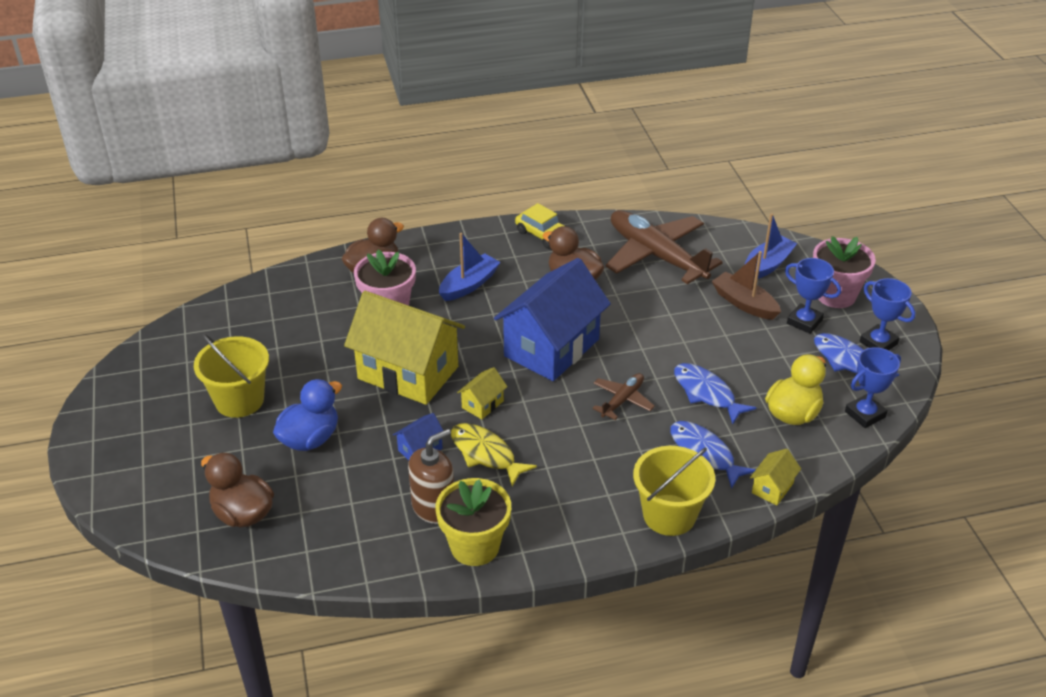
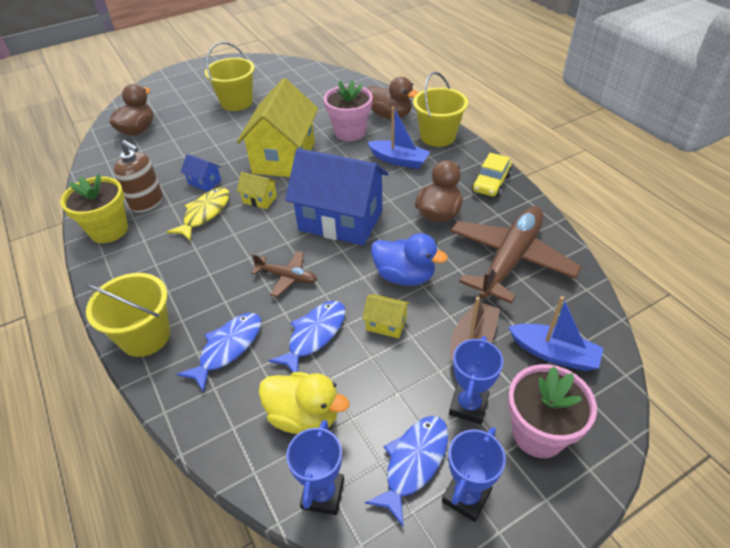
camera: 75 degrees right, 5 degrees up
(310, 439) = (207, 136): blue duck -> blue duck (404, 276)
(440, 247) = (437, 136): none -> yellow bucket
(772, 488) = (187, 413): yellow house -> yellow house (386, 324)
(865, 414) = (323, 494): blue trophy -> blue trophy turned 60 degrees clockwise

